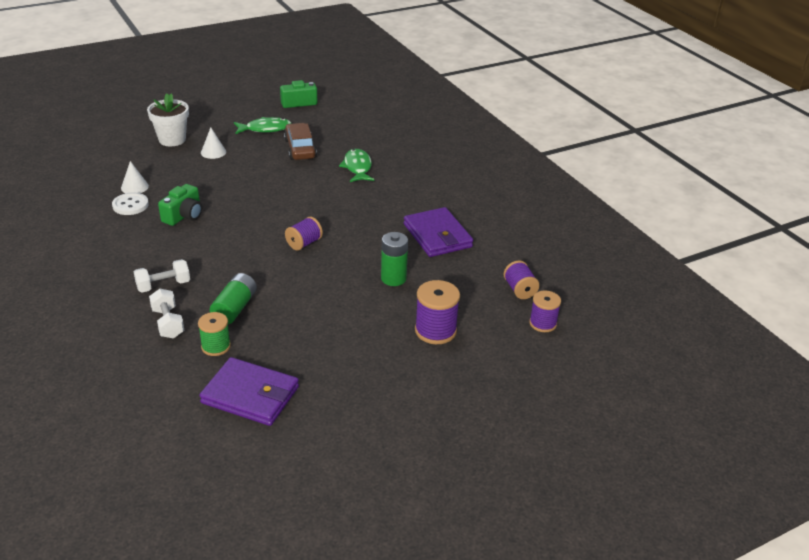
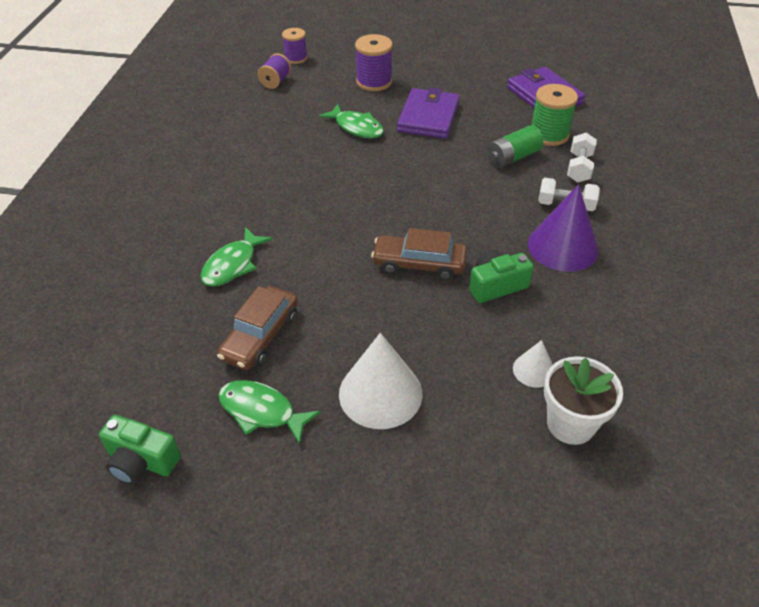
camera: 140 degrees left, 10 degrees up
(130, 205) = (554, 335): white button -> none
(150, 255) = (563, 246): none -> purple cone
(172, 140) = (421, 463): white flower pot -> white flower pot (570, 424)
(213, 152) = (380, 393): white cone -> white cone, size x1.93
(216, 346) = (549, 134): green spool -> green spool, size x1.50
(244, 208) = (419, 264): none -> brown car
(304, 243) = (397, 192): purple spool -> none
(393, 278) = (356, 127): green battery -> green fish
(437, 235) = (270, 146): purple wallet -> purple wallet (428, 117)

